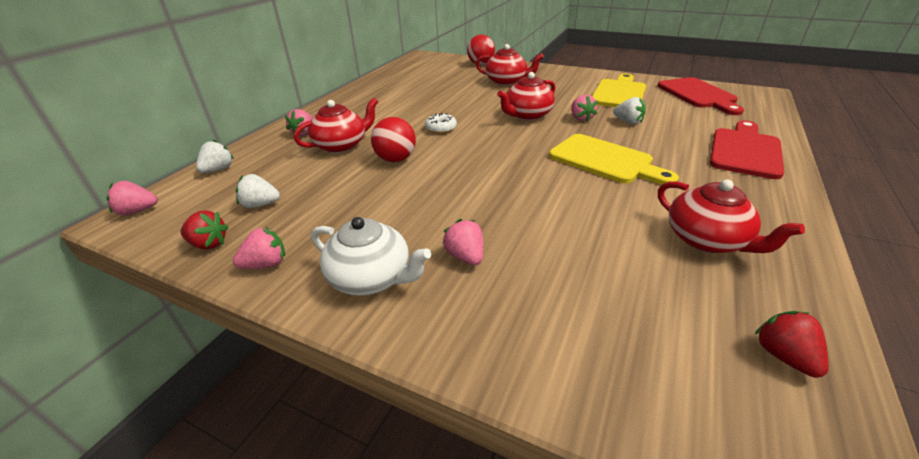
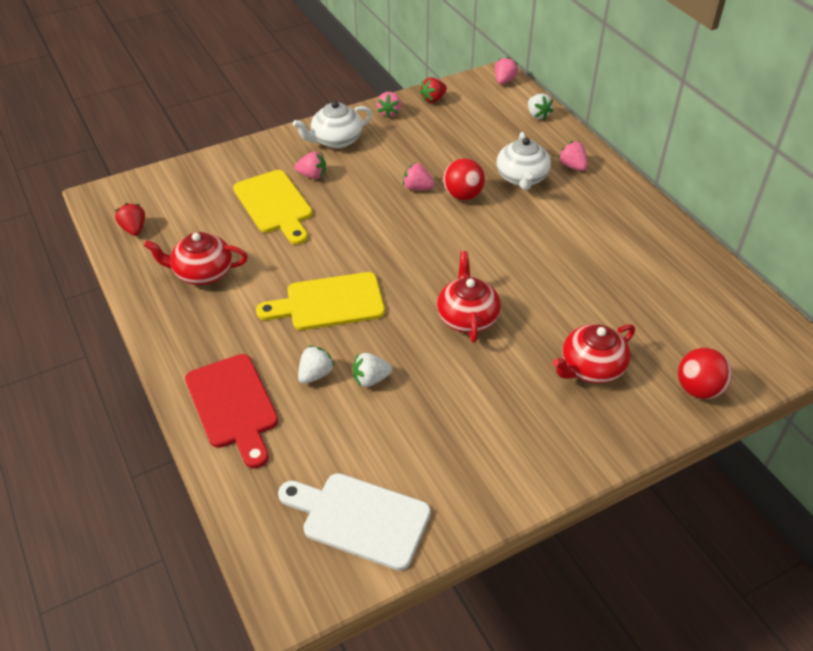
camera: 125 degrees right, 10 degrees up
(260, 205) = (460, 122): white strawberry -> white strawberry (315, 374)
(341, 145) = (522, 178): red teapot -> white teapot
(441, 128) = (497, 244): white donut -> none
(581, 118) = (417, 350): pink strawberry -> pink strawberry (417, 188)
(619, 93) = (445, 443): yellow cutting board -> yellow cutting board (274, 205)
(698, 95) = (360, 518): red cutting board -> white cutting board
(783, 356) = (134, 229): red strawberry -> red strawberry turned 135 degrees counterclockwise

